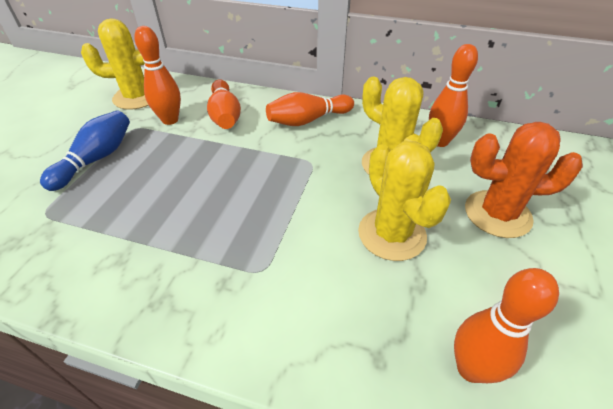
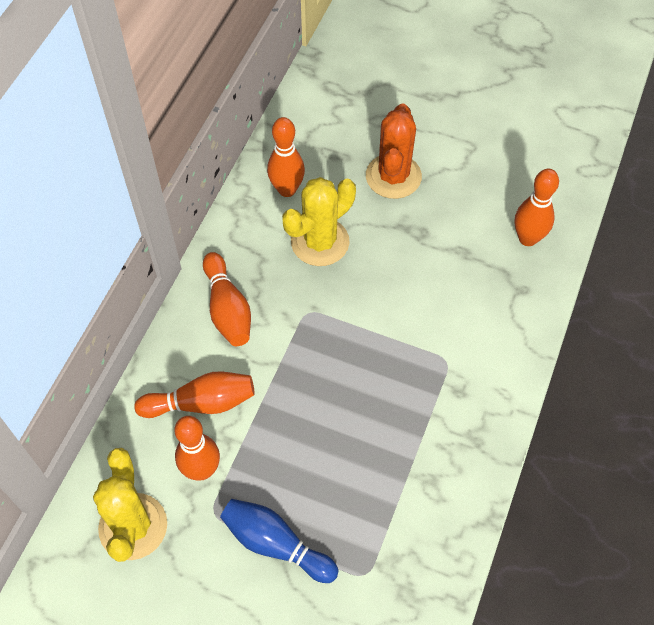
camera: 85 degrees left, 15 degrees up
(391, 234) = (412, 259): yellow cactus -> none

